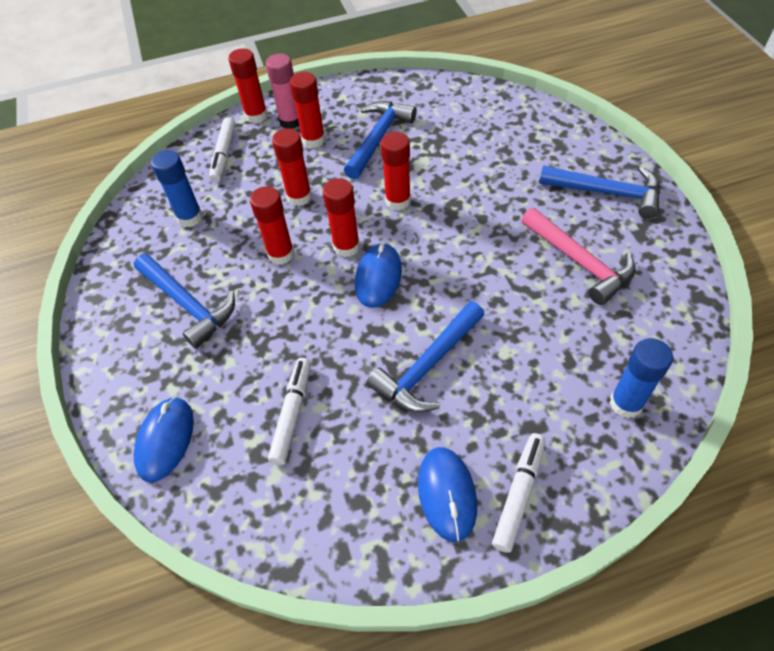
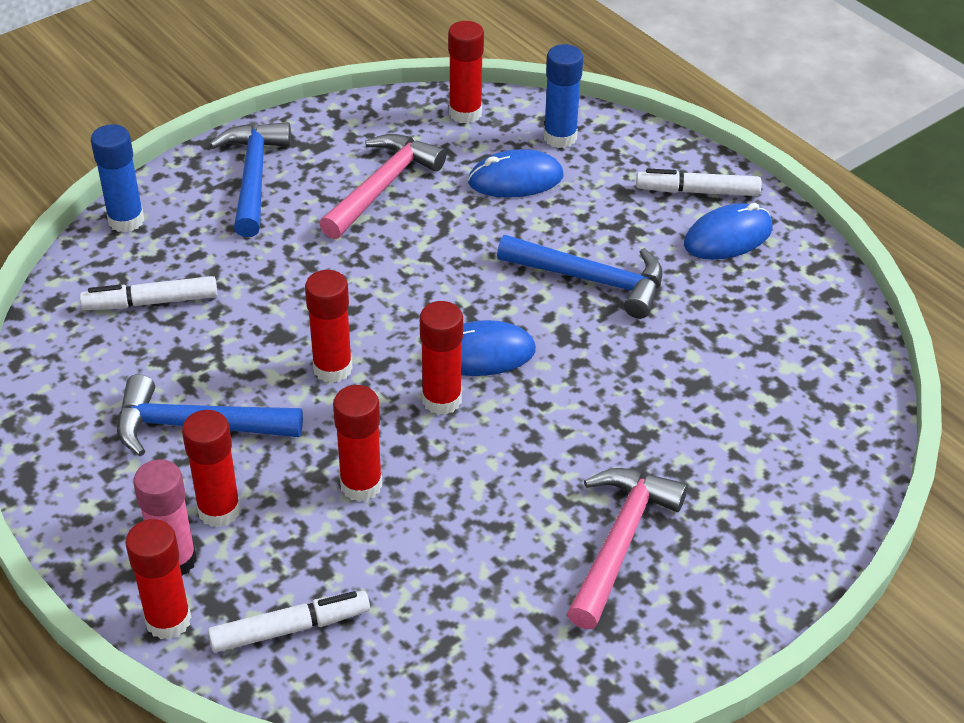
camera: 115 degrees left, 10 degrees down
(165, 440) = (815, 479): blue mouse -> blue mouse (515, 179)
(188, 305) = (620, 541): blue hammer -> pink hammer
(190, 217) = (456, 614): blue glue stick -> blue glue stick (126, 220)
(281, 254) = (484, 468): red glue stick -> red glue stick (465, 113)
(292, 413) = (714, 375): white marker -> white marker (151, 302)

